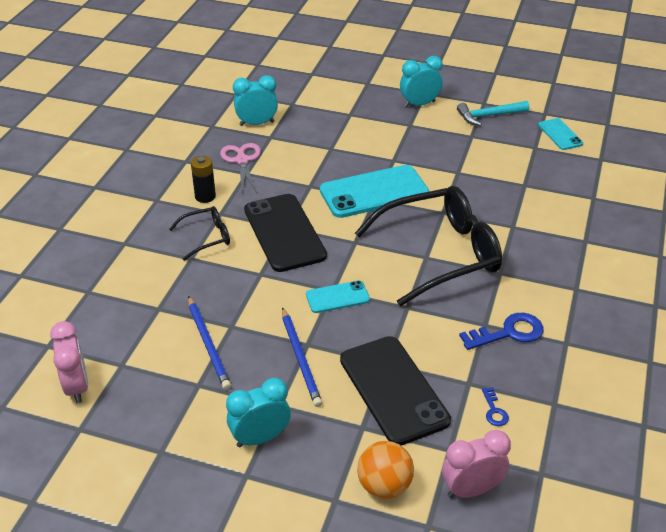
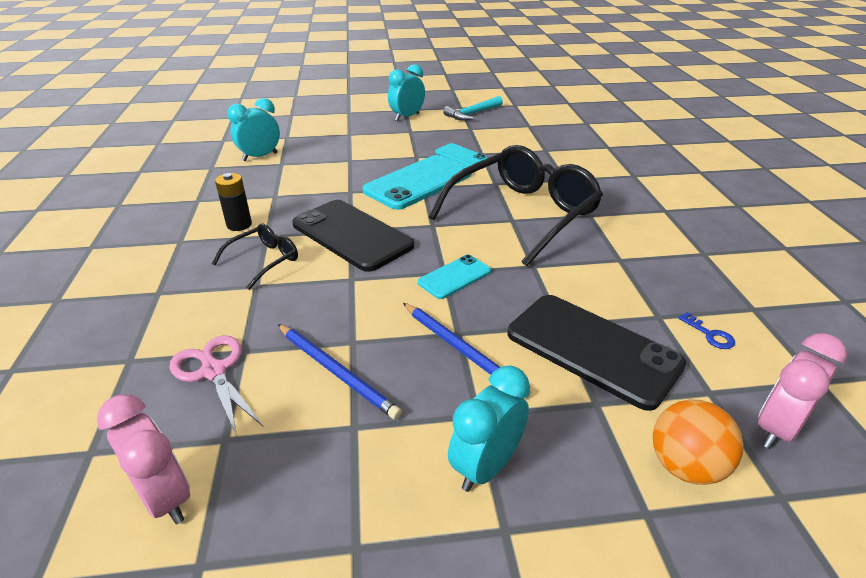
camera: 25 degrees left, 5 degrees down
(242, 160) = (262, 187): pink scissors -> pink scissors (213, 371)
(508, 333) = (648, 260): blue key -> none
(560, 134) = (540, 114): turquoise phone -> turquoise phone (461, 156)

